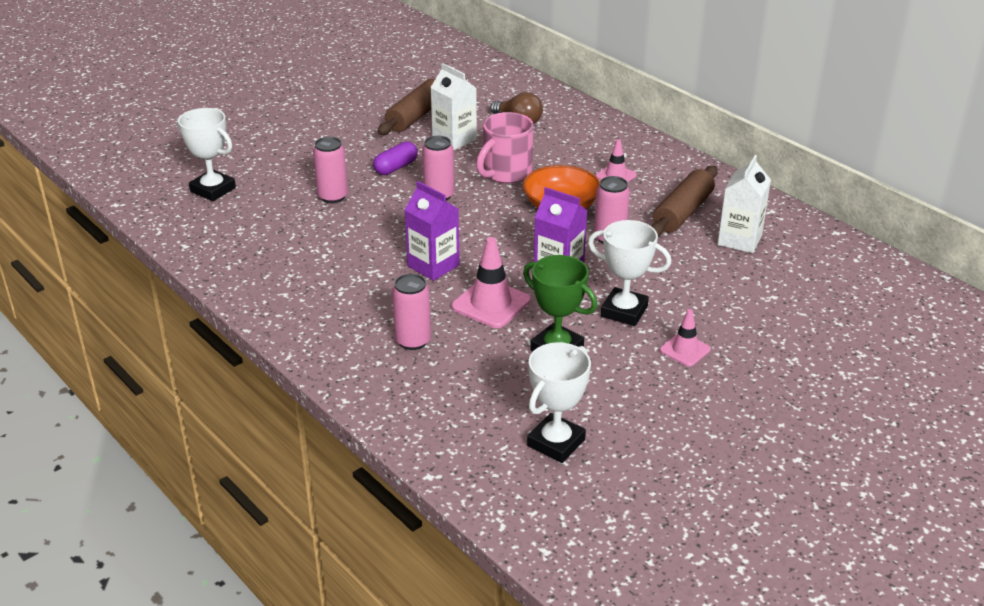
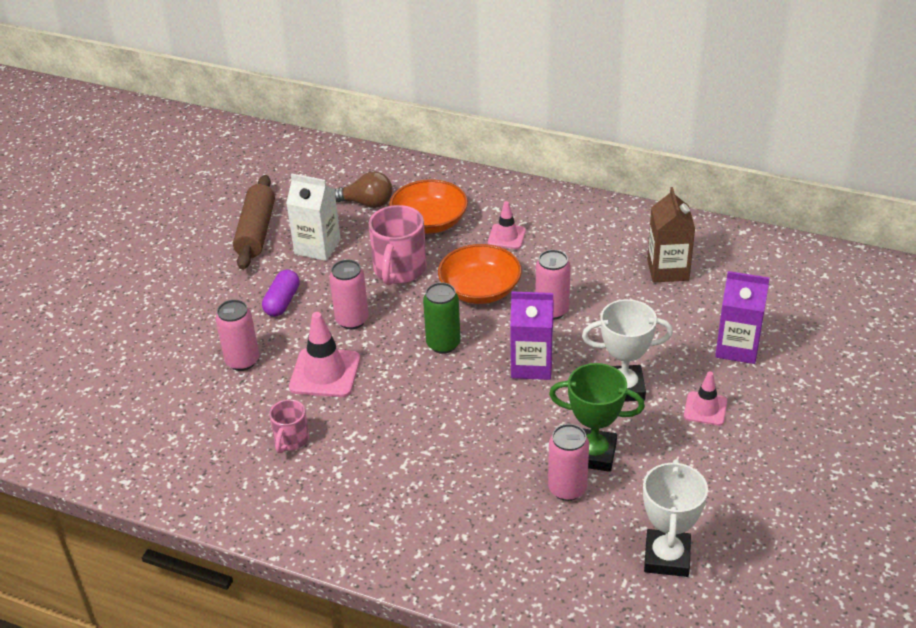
camera: 25 degrees left, 5 degrees up
(213, 190) = (103, 400): white trophy -> none
(324, 259) = (291, 440): none -> pink mug
(413, 341) = (453, 501): pink can -> pink can (567, 489)
(433, 265) = (408, 405): purple carton -> purple carton (737, 348)
(491, 304) = (496, 428): pink traffic cone -> pink traffic cone (325, 373)
(498, 233) = (443, 344): none -> green can
(559, 148) = (429, 222): none -> orange bowl
(683, 212) = (597, 257): brown rolling pin -> none
(739, 240) = (668, 270): white carton -> brown carton

